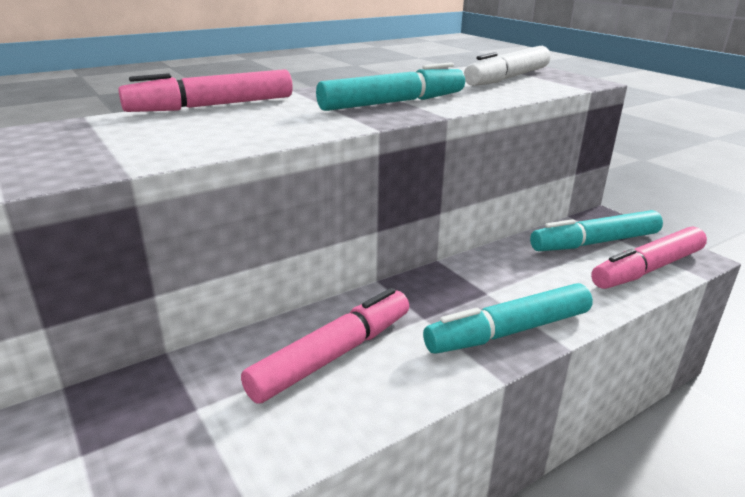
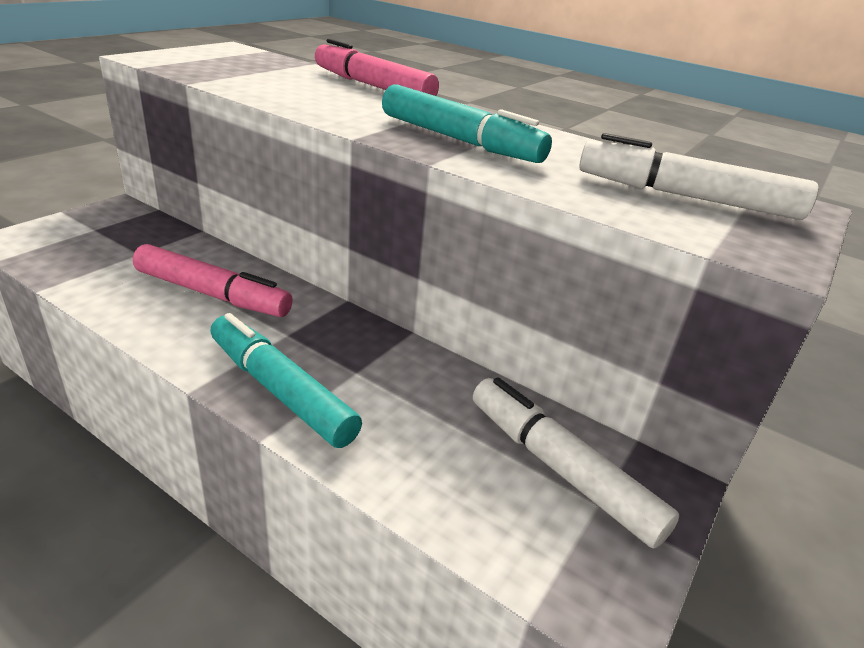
camera: 65 degrees right, 5 degrees up
(594, 242) = (560, 468): turquoise marker -> white marker
(647, 269) = (511, 531): pink marker -> none

